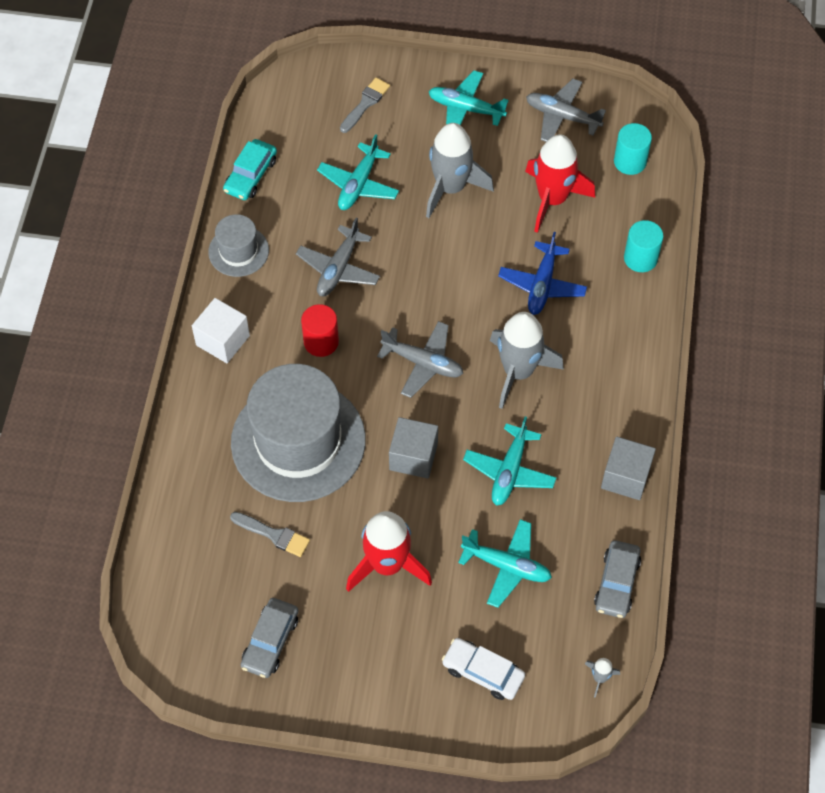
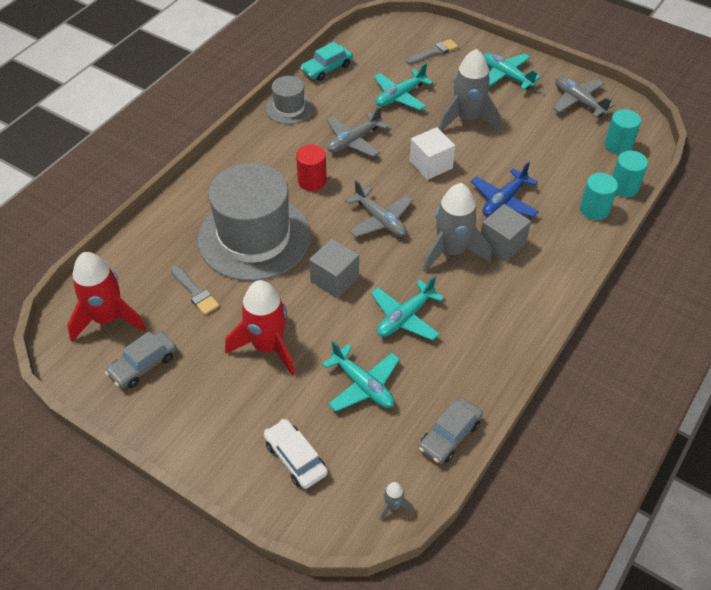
camera: 25 degrees right, 10 degrees down
(223, 340) = (242, 156): white cube -> white cube (431, 165)
(552, 199) = (542, 149): red rocket -> red rocket (108, 319)
(625, 477) = (500, 358): grey cube -> grey cube (502, 244)
(659, 216) = (624, 187): none -> turquoise cylinder

